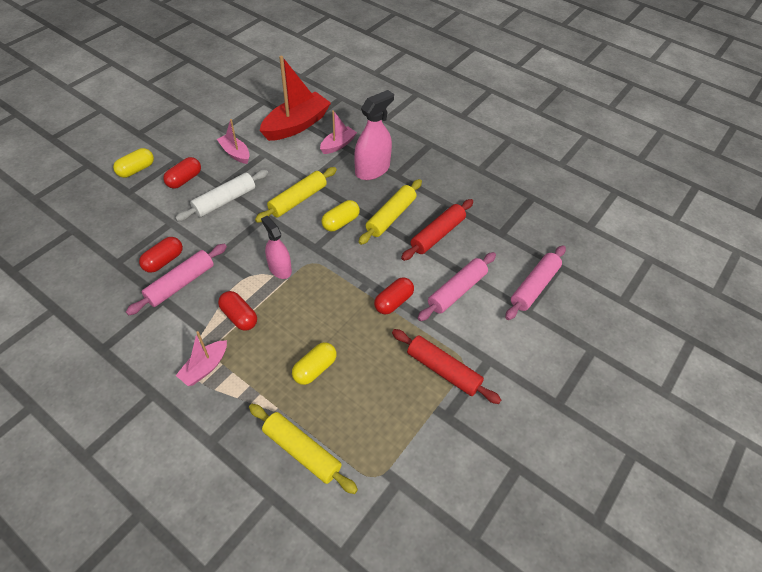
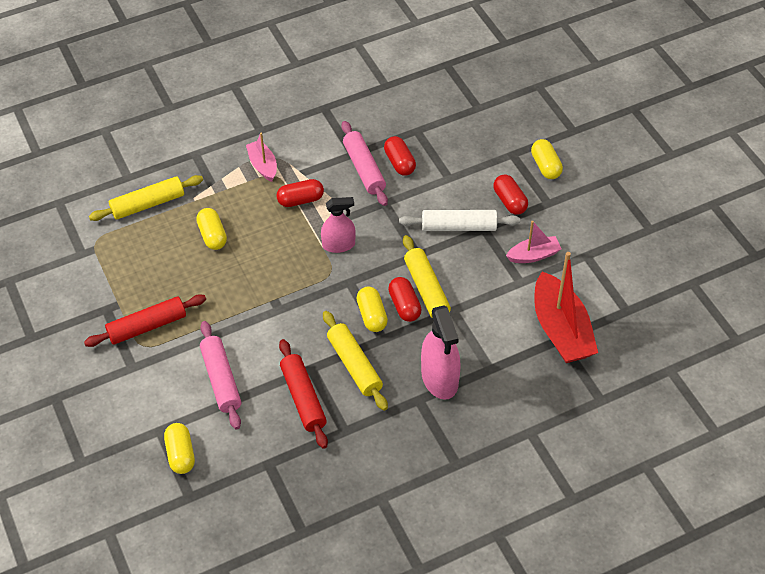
camera: 120 degrees right, 0 degrees up
(224, 201) = (459, 226): white rolling pin -> white rolling pin turned 75 degrees counterclockwise
(338, 145) = (502, 360): pink boat -> none
(393, 302) = (243, 320): red capsule -> red capsule (404, 306)
(534, 287) = (180, 454): pink rolling pin -> yellow capsule

